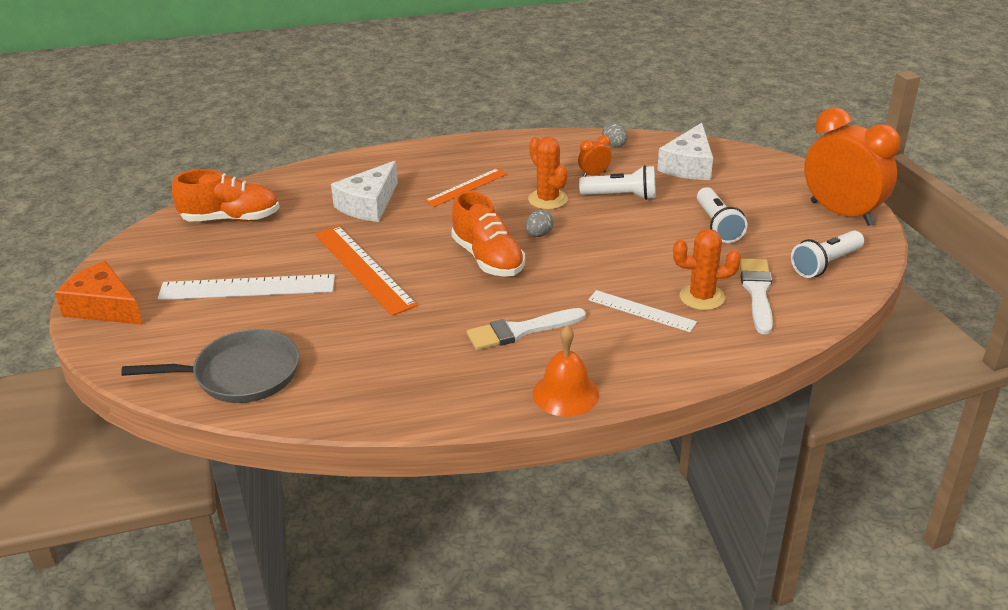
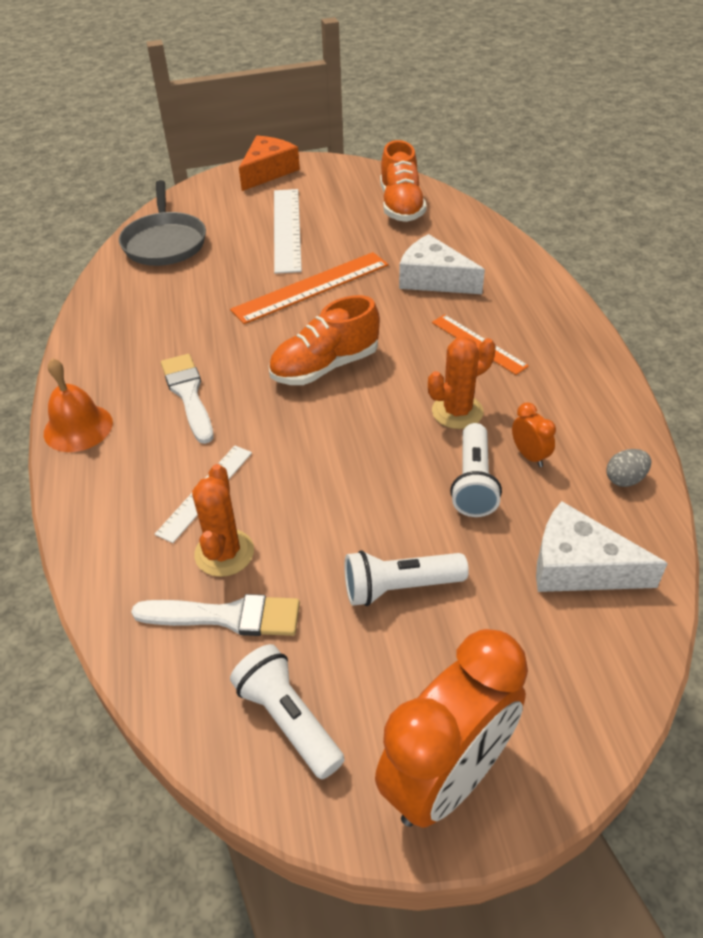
camera: 90 degrees right, 10 degrees up
(539, 234) = (374, 405): grey egg -> none

